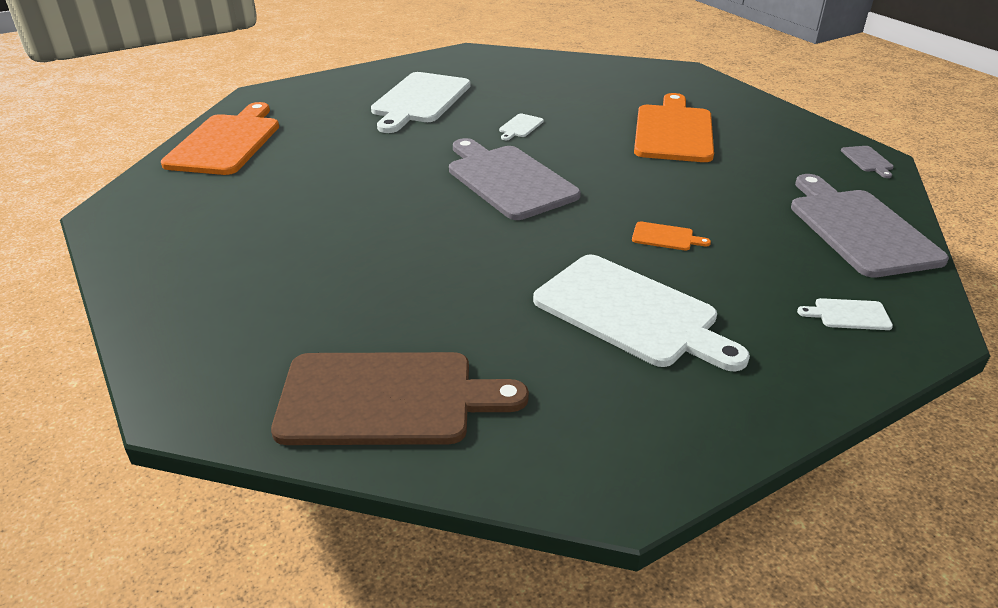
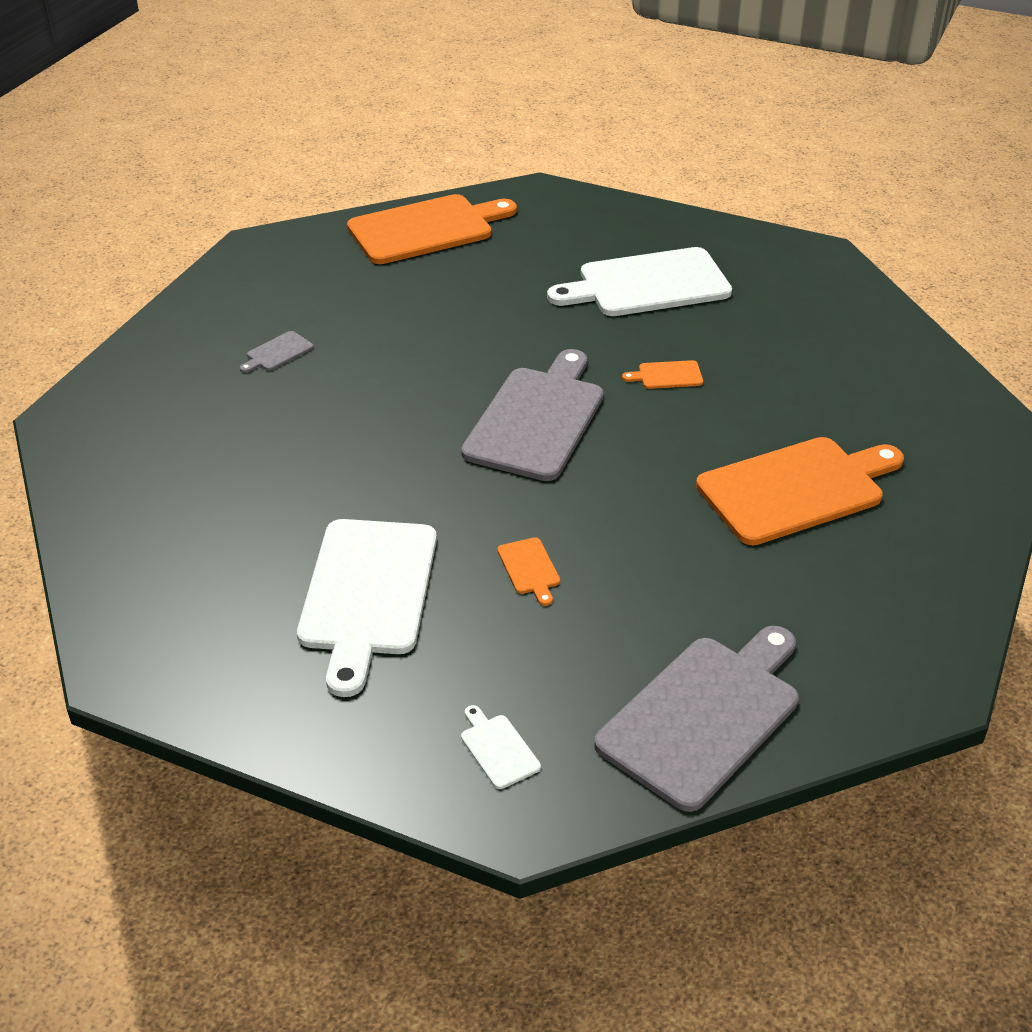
camera: 55 degrees right, 5 degrees up
(386, 399) = (140, 507): brown cutting board -> none
(520, 127) = (667, 375): white cutting board -> orange cutting board
(867, 160) = (915, 682): grey cutting board -> grey cutting board (277, 353)

